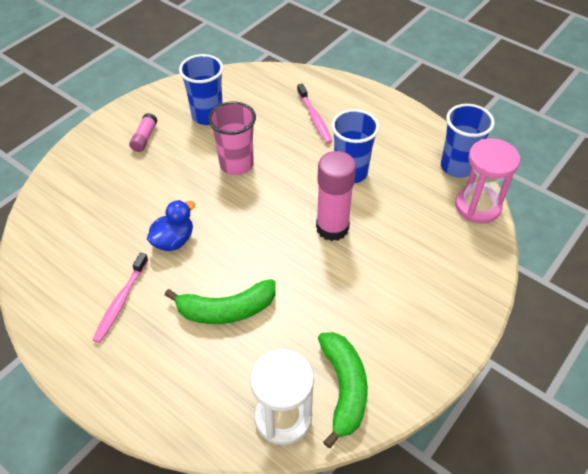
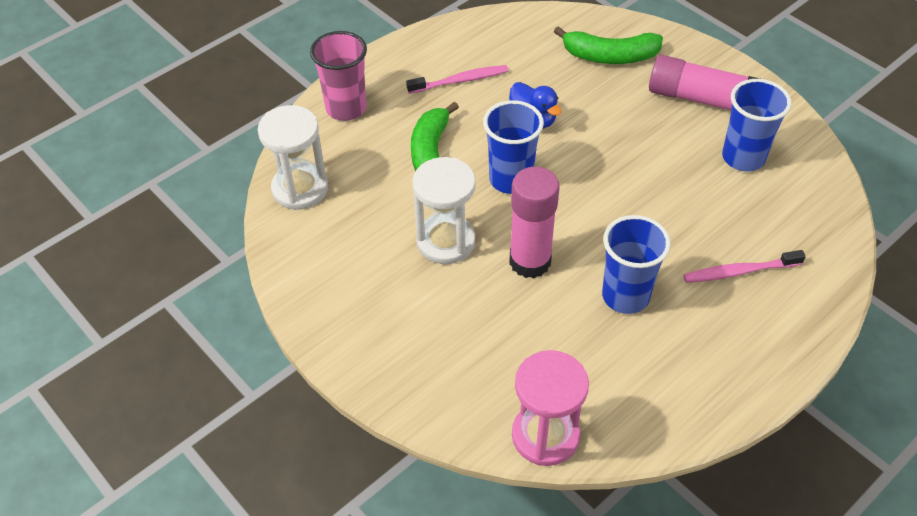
camera: 100 degrees right, 0 degrees up
(121, 302) = (460, 81): pink toothbrush -> pink toothbrush turned 135 degrees clockwise
(144, 138) = (700, 99): pink glue stick -> pink glue stick, size x2.00
(236, 164) = (648, 180): pink cup -> pink cup (346, 108)
(324, 285) = (446, 241): none -> white hourglass
(344, 388) = (314, 239): green banana -> green banana (610, 56)
(457, 167) = (627, 431): blue cup -> blue cup (510, 179)

